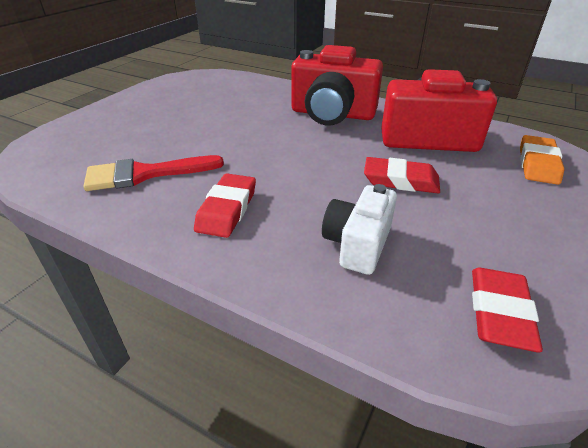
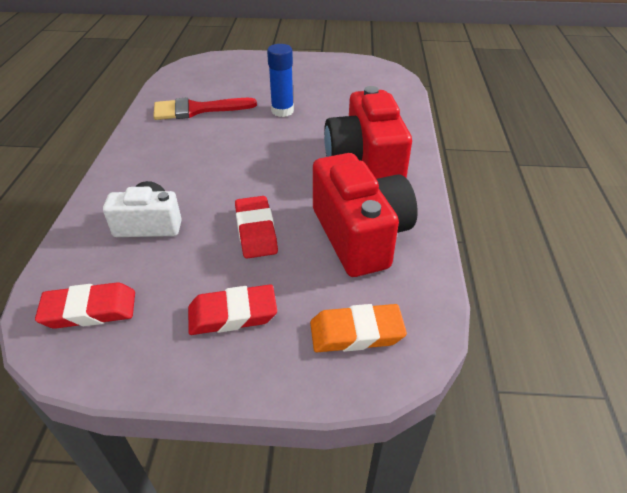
camera: 65 degrees right, 5 degrees up
(144, 174) = (196, 110): red brush -> red brush turned 60 degrees counterclockwise
(211, 129) = (282, 111): none -> blue glue stick
(227, 209) = (169, 156): red eraser -> red eraser (232, 314)

